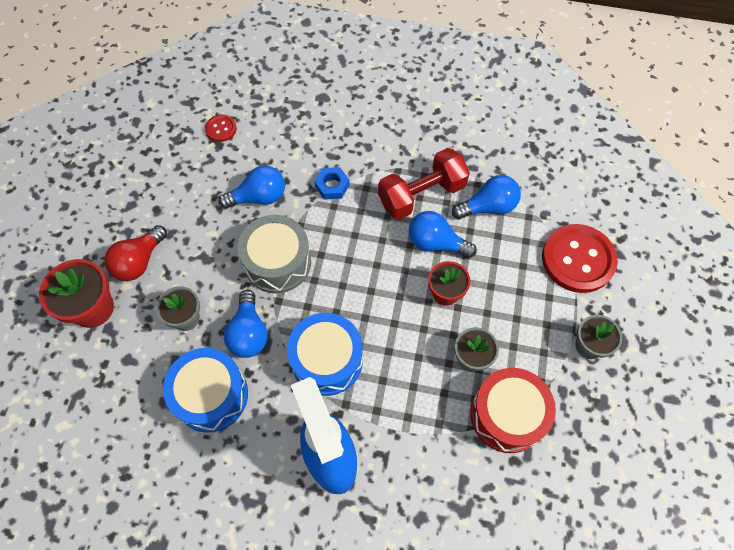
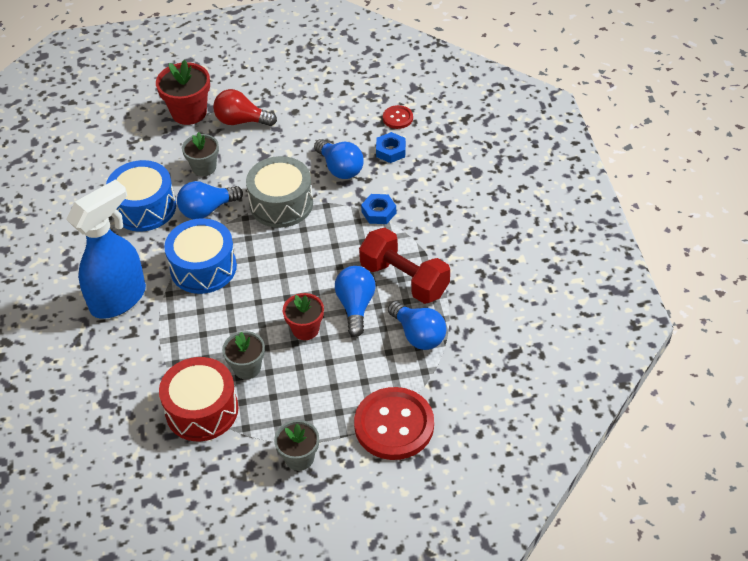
camera: 70 degrees right, 15 degrees down
(260, 149) = (391, 151): none -> blue nut

